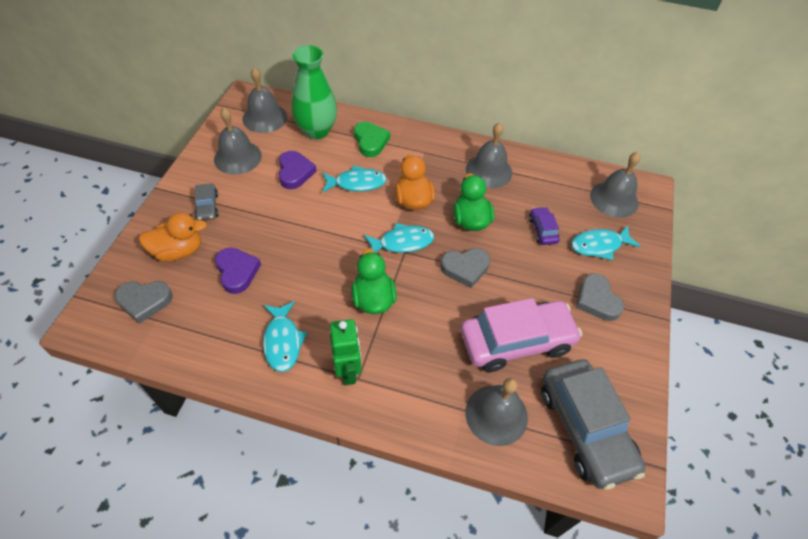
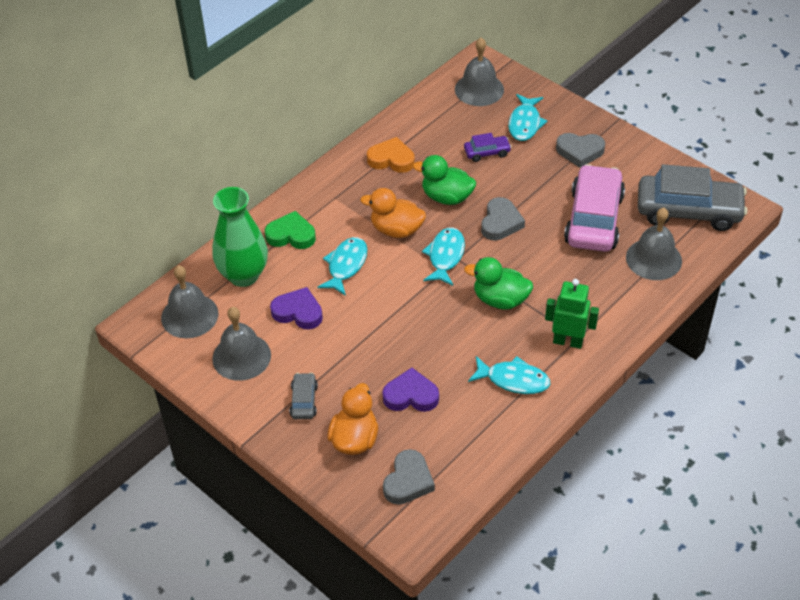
camera: 60 degrees left, 5 degrees down
(207, 207) = (304, 401): grey car -> grey car turned 105 degrees counterclockwise
(489, 171) = (391, 159): grey bell -> orange heart
(542, 230) = (487, 152): purple car -> purple car turned 150 degrees clockwise

